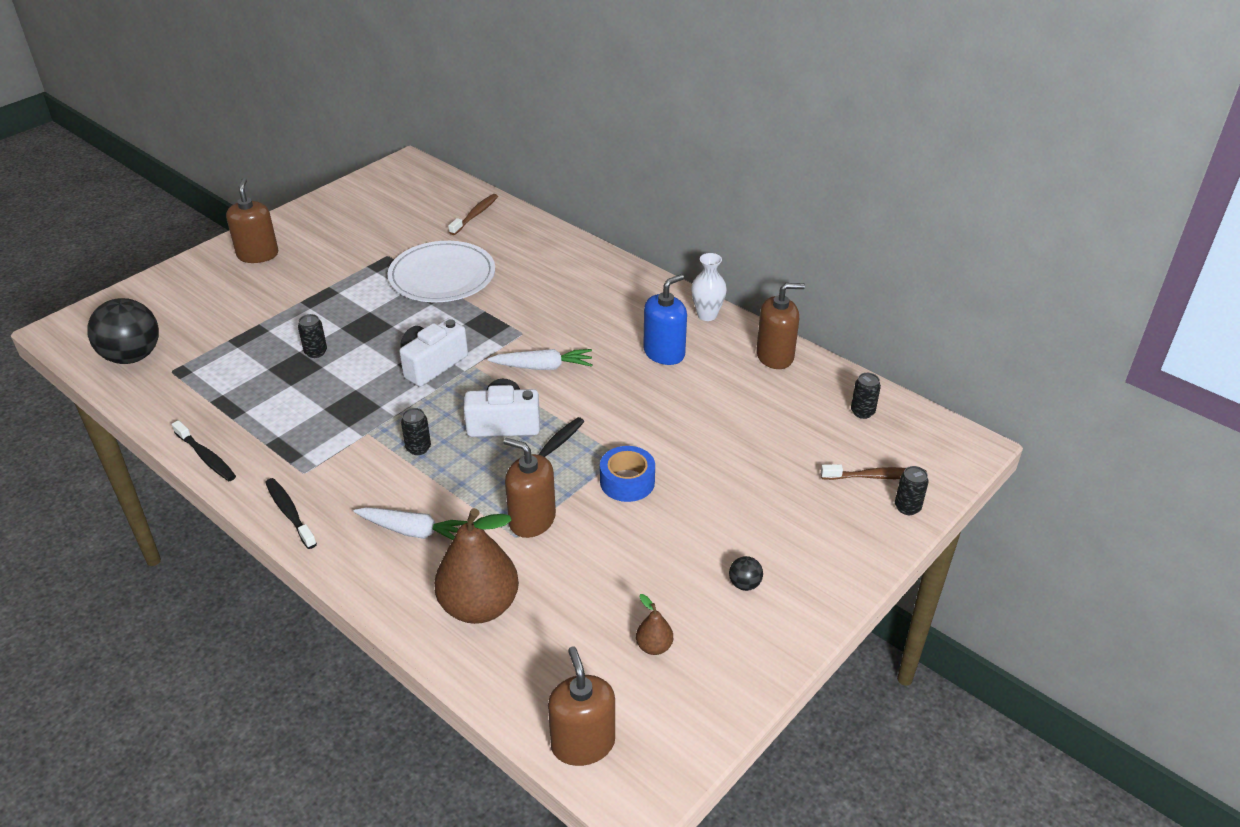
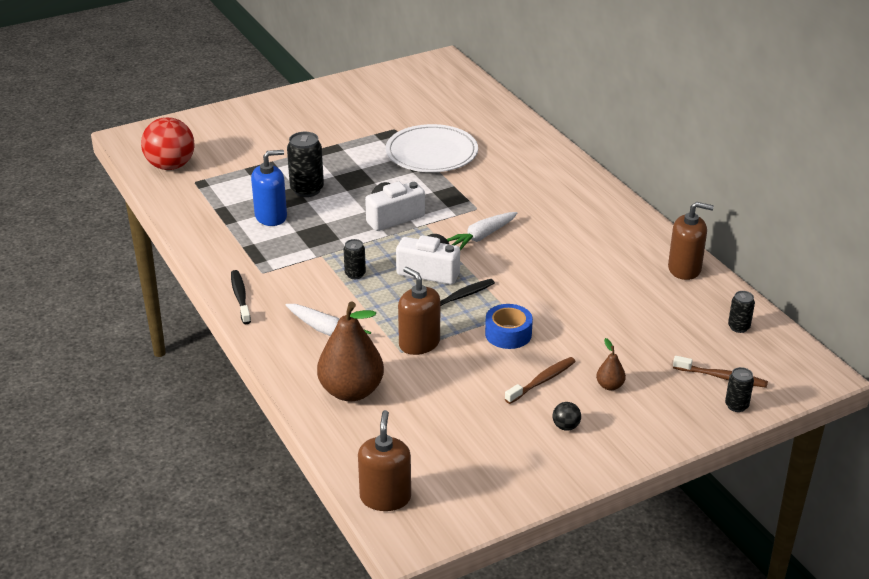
camera: 20 degrees right, 5 degrees down
(132, 356) = (170, 166): black ball -> red ball
(206, 457) = (196, 246): black toothbrush -> none
(258, 255) = (293, 110): brown soap dispenser -> none
(316, 352) = (307, 190): black can -> black can, size x1.75
(475, 215) = (481, 110): brown toothbrush -> brown toothbrush (542, 381)
(543, 367) = (481, 237): white carrot -> white carrot turned 120 degrees clockwise
(654, 646) = (471, 450): brown pear -> brown pear (609, 386)
(664, 353) = (588, 247): blue soap dispenser -> blue soap dispenser (271, 216)
(707, 315) = (641, 225): white vase -> none

